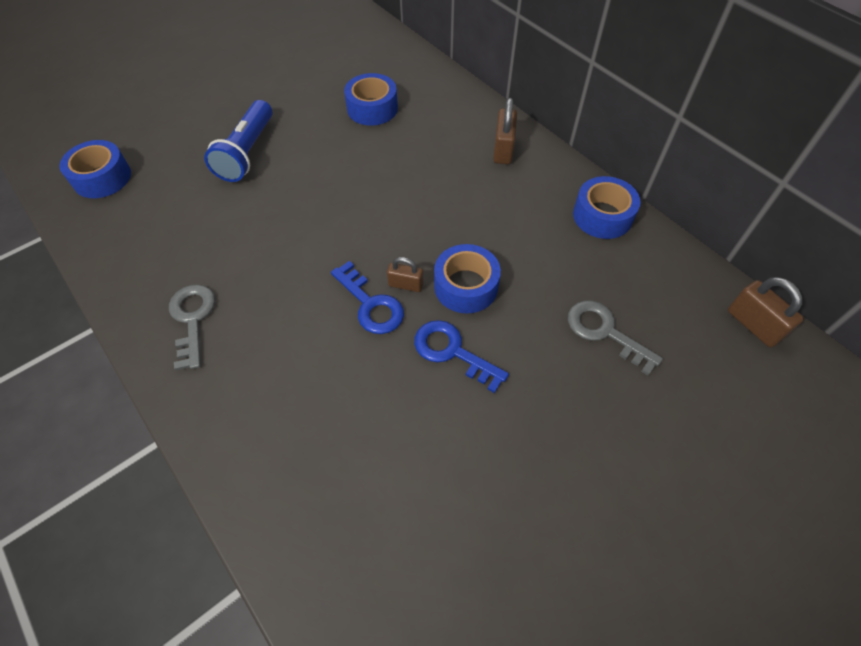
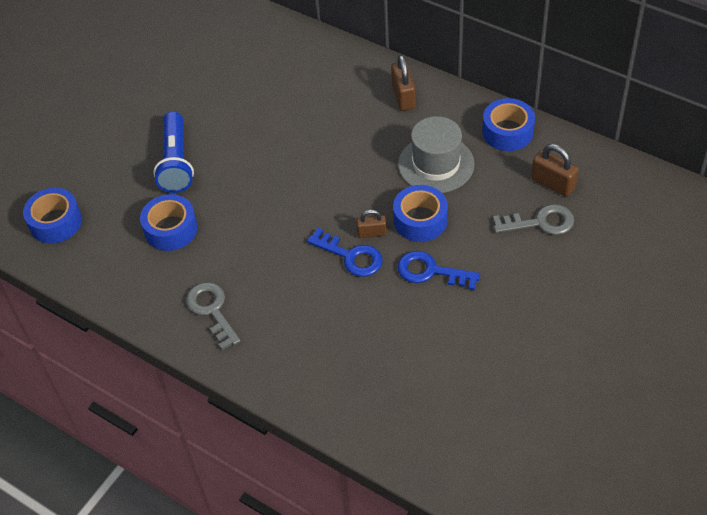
camera: 15 degrees left, 5 degrees down
(372, 108) = (269, 90): blue tape -> blue tape (171, 229)
(509, 229) = (436, 164): none -> grey hat
(605, 332) = (540, 222): grey key -> grey key turned 150 degrees clockwise
(753, 325) = (647, 184): brown padlock -> brown padlock (553, 183)

